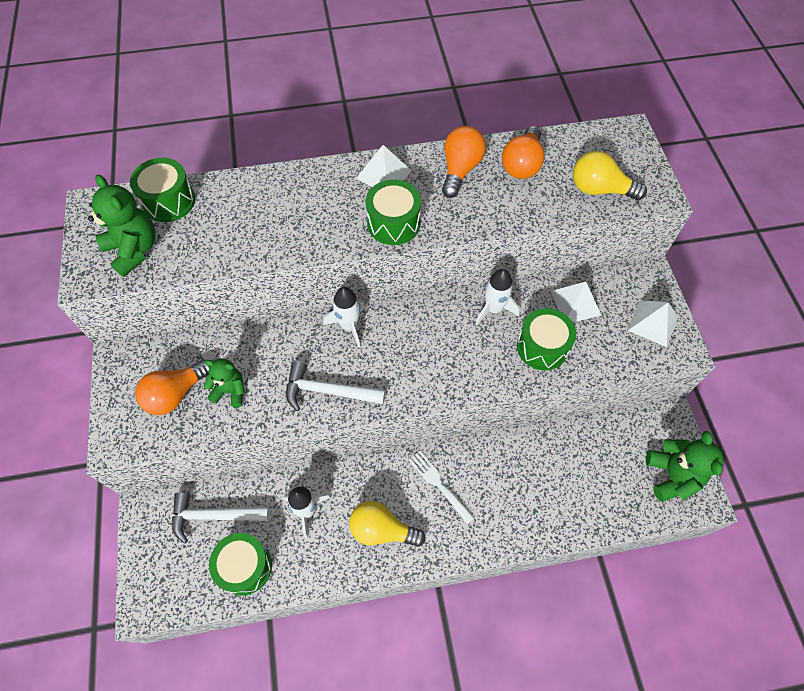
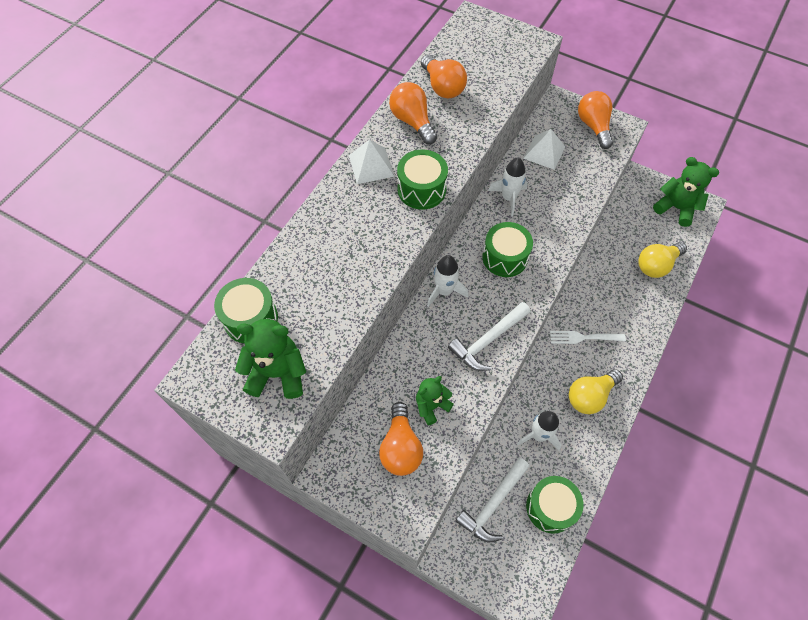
camera: 50 degrees left, 0 degrees up
(542, 347) = (561, 193): green drum -> green drum (505, 257)
(599, 189) = (503, 65): yellow light bulb -> yellow light bulb (656, 265)
(653, 323) = (593, 126): white pyramid -> orange light bulb

